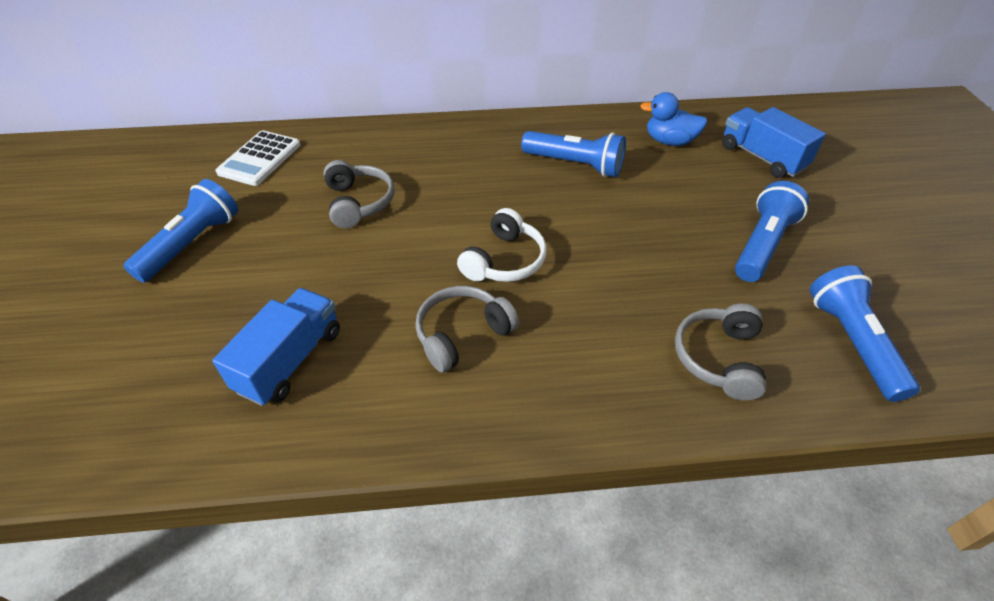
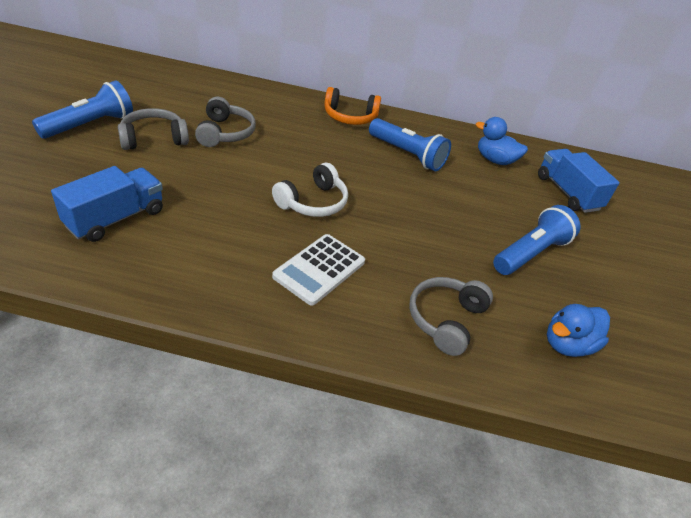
camera: 10 degrees right, 5 degrees down
(260, 159) = (169, 85): white calculator -> white calculator (319, 269)
(462, 334) = (251, 241): grey headphones -> grey headphones (154, 139)
(488, 136) = (350, 117): none -> orange headphones
(852, 342) = (567, 344): blue flashlight -> blue duck

